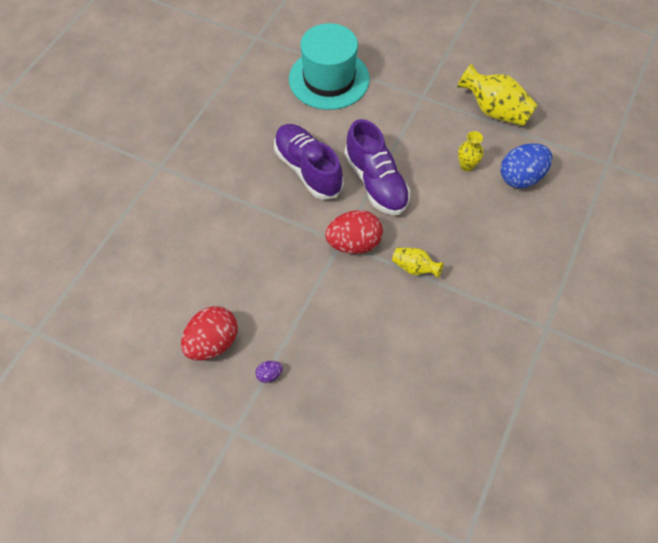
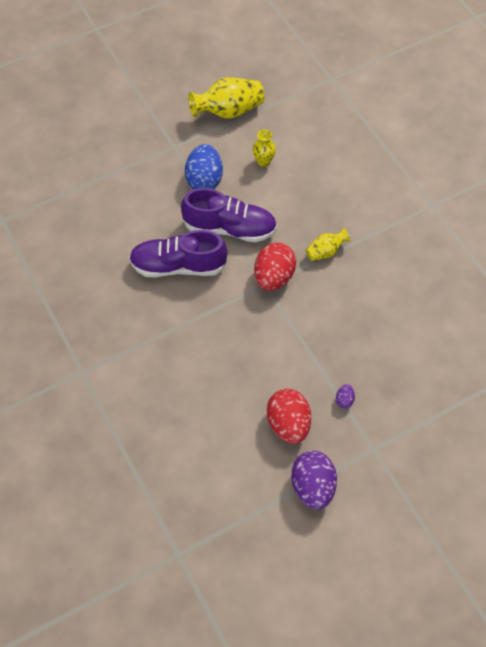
camera: 55 degrees left, 0 degrees up
(162, 400) = (313, 487): none -> purple egg
(329, 79) = (98, 196): turquoise hat -> none
(521, 177) = (301, 136): blue egg -> blue egg (204, 180)

